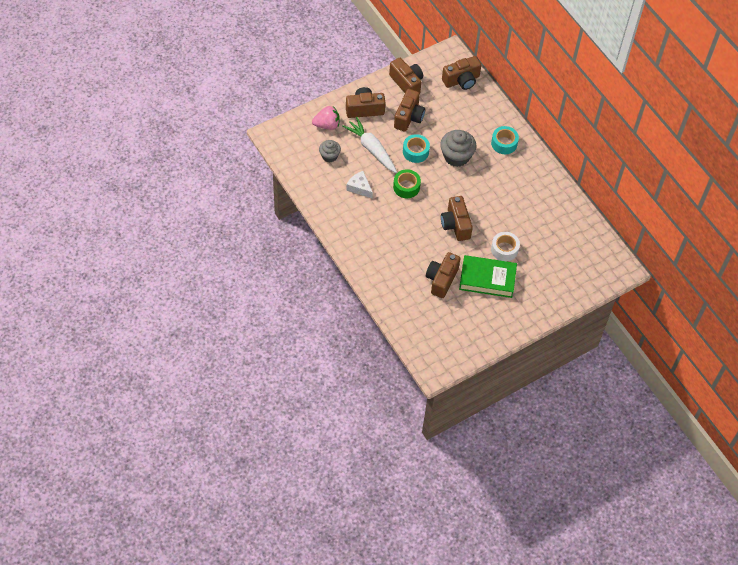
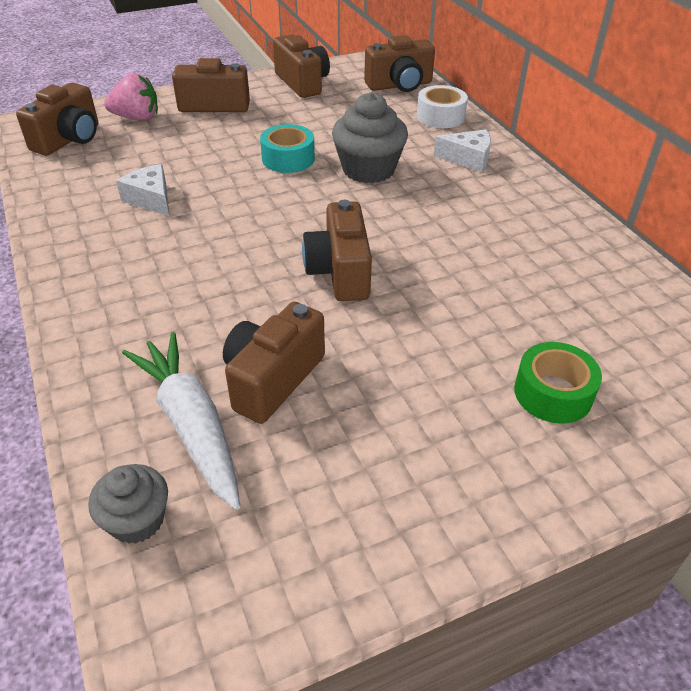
camera: 10 degrees right, 15 degrees down
(329, 156) = (117, 154): grey cupcake -> grey cupcake (137, 520)
(371, 149) = (203, 150): white carrot -> white carrot (191, 425)
(406, 187) = (250, 204): green tape -> green tape (553, 393)
(409, 117) = (291, 118): brown camera -> brown camera (69, 139)
(487, 279) = (397, 389): green book -> none
(504, 143) = (468, 159): turquoise tape -> white cheese
(504, 249) = (452, 328): white tape -> white tape (440, 116)

